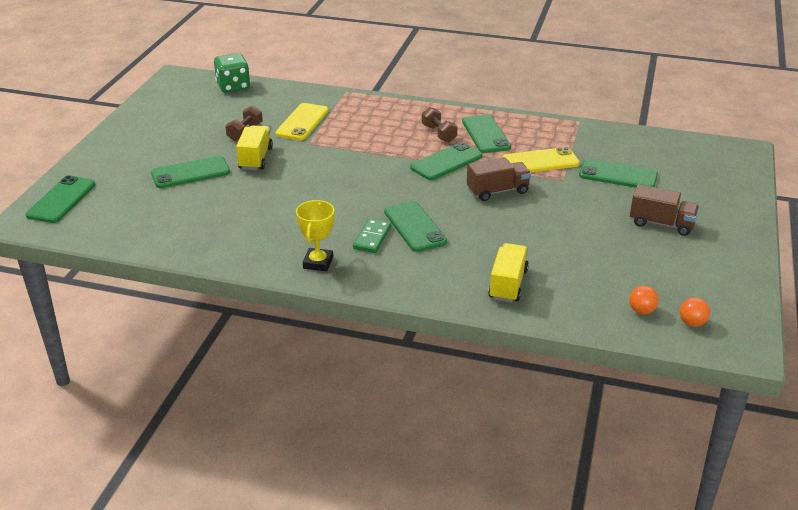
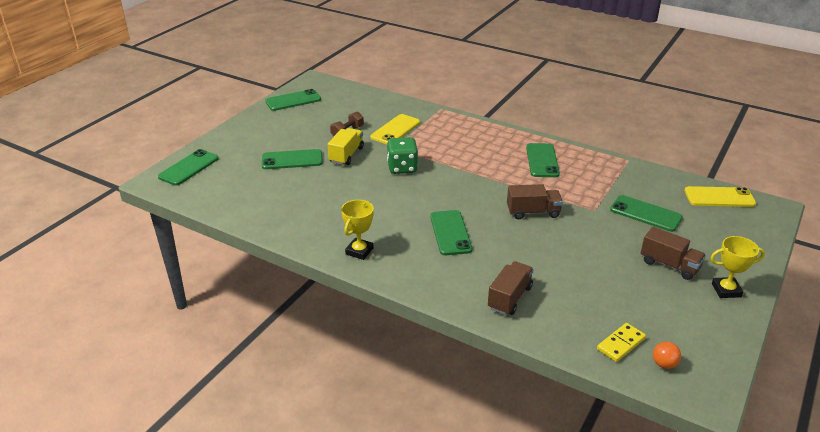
camera: 15 degrees right, 0 degrees up
(233, 87) = (353, 94): green dice -> green dice (402, 168)
(372, 238) = (411, 237): green domino -> none
(439, 133) = (502, 154): brown dumbbell -> none
(446, 162) = (499, 180): green phone -> green phone (293, 100)
(508, 284) = (509, 298): yellow truck -> brown truck
(540, 161) = (580, 191): yellow phone -> yellow phone (719, 197)
(641, 311) = (621, 344): orange ball -> yellow domino
(726, 240) = (726, 290): none -> yellow trophy

